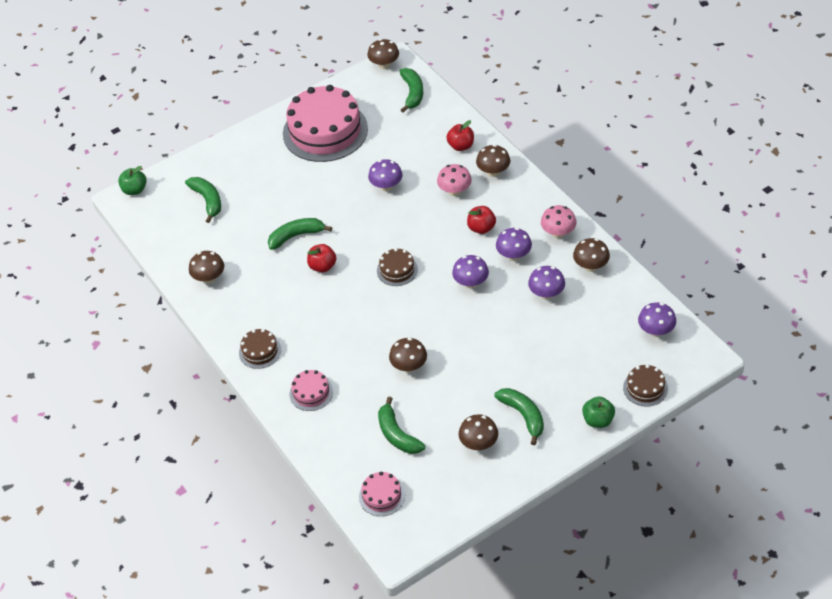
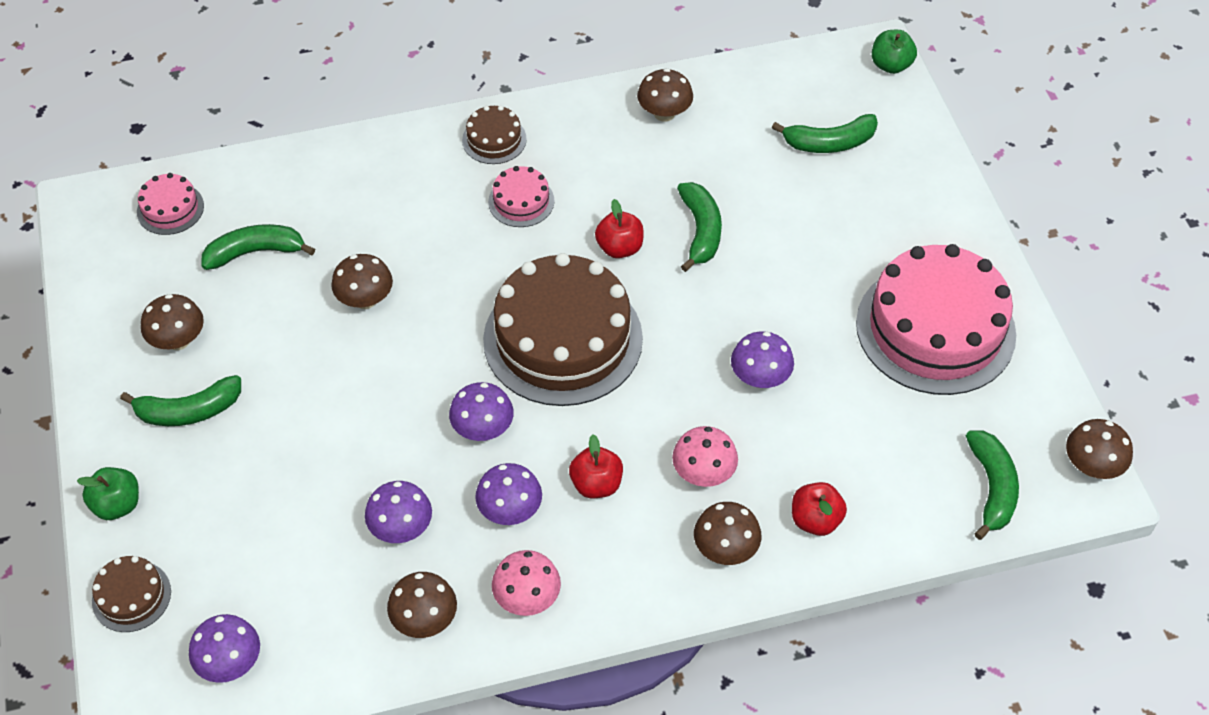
camera: 105 degrees right, 5 degrees up
(311, 393) = (387, 177): pink cake -> pink cake (521, 201)
(397, 270) = (563, 339): brown cake -> brown cake, size x2.27
(412, 93) = (992, 488): green banana -> green banana turned 105 degrees counterclockwise

